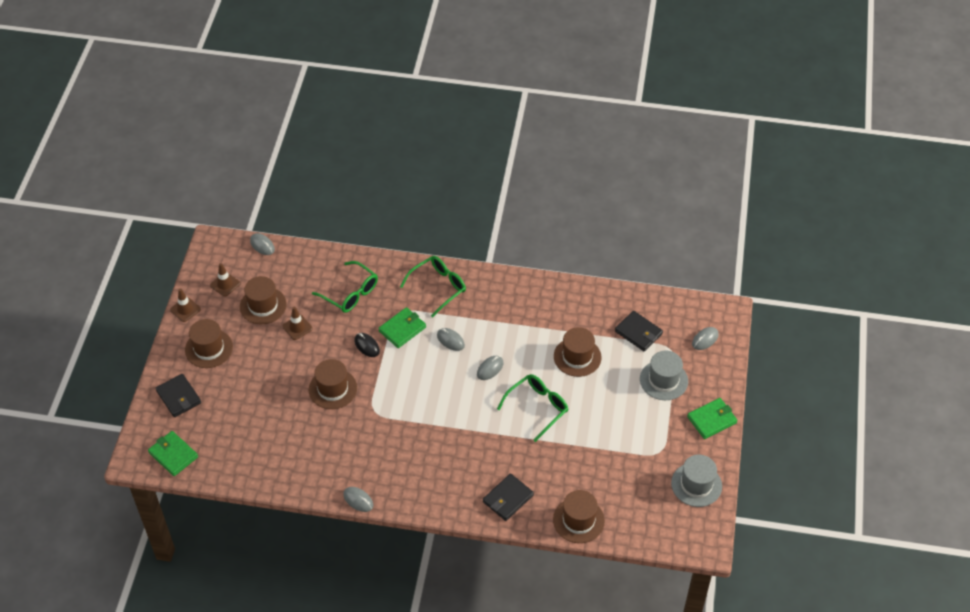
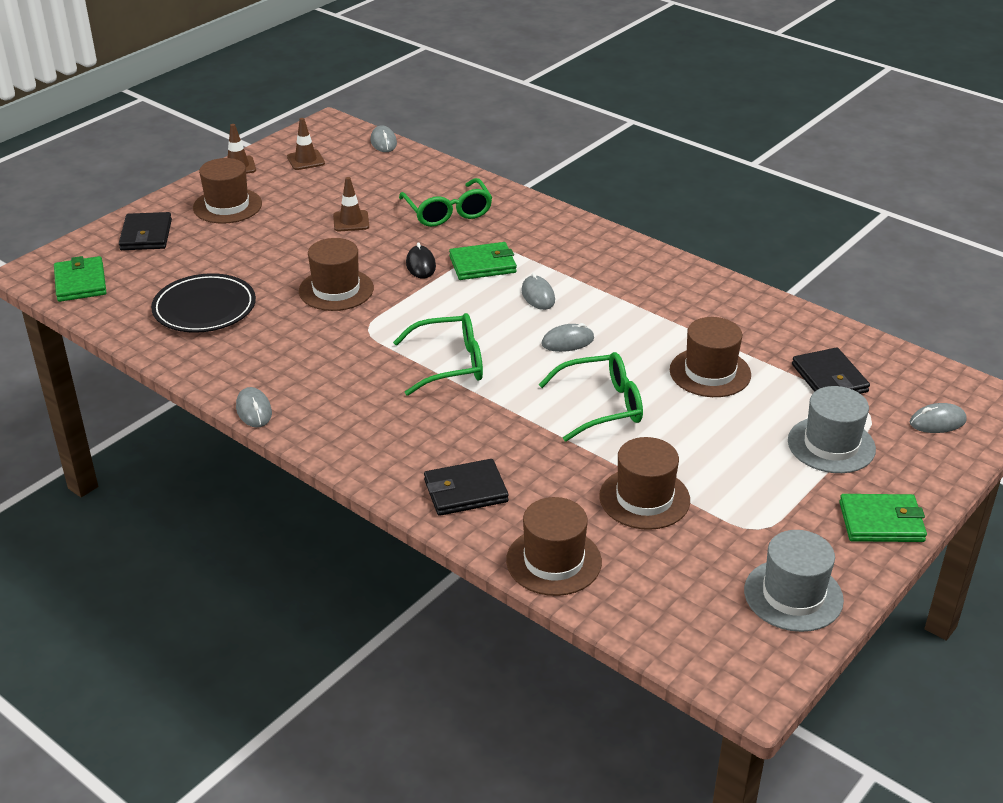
camera: 30 degrees right, 15 degrees down
(263, 305) = (330, 190): brown hat -> brown hat (644, 498)
(267, 439) = (204, 308): none -> black plate
(438, 287) = (569, 241): green glasses -> green glasses (450, 364)

